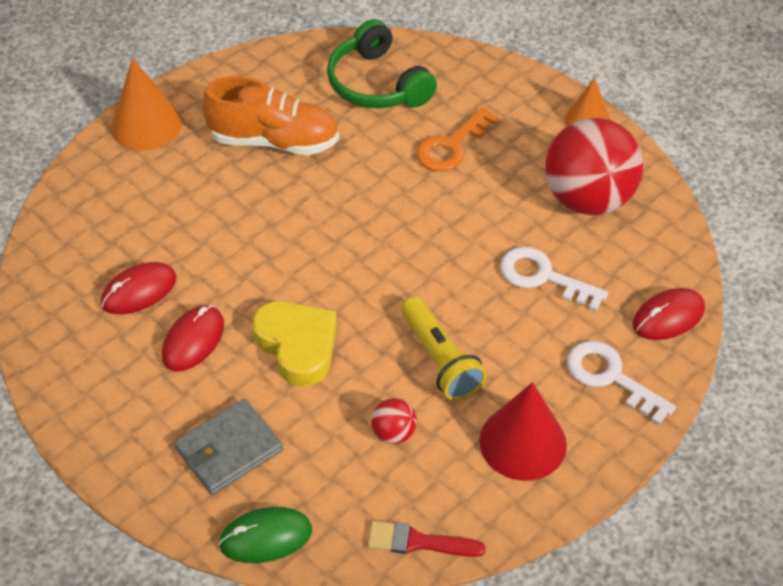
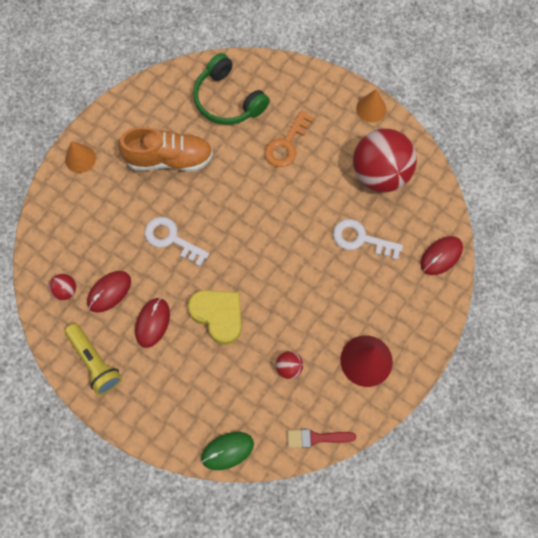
camera: 10 degrees left, 20 degrees up
(74, 280) = (65, 290): none -> red ball
(146, 125) = (80, 158): orange cone -> orange cone, size x0.65
(229, 449) = (192, 396): grey wallet -> none
(440, 359) = (307, 311): yellow flashlight -> yellow flashlight (94, 362)
(611, 378) = (412, 306): white key -> white key (171, 239)

